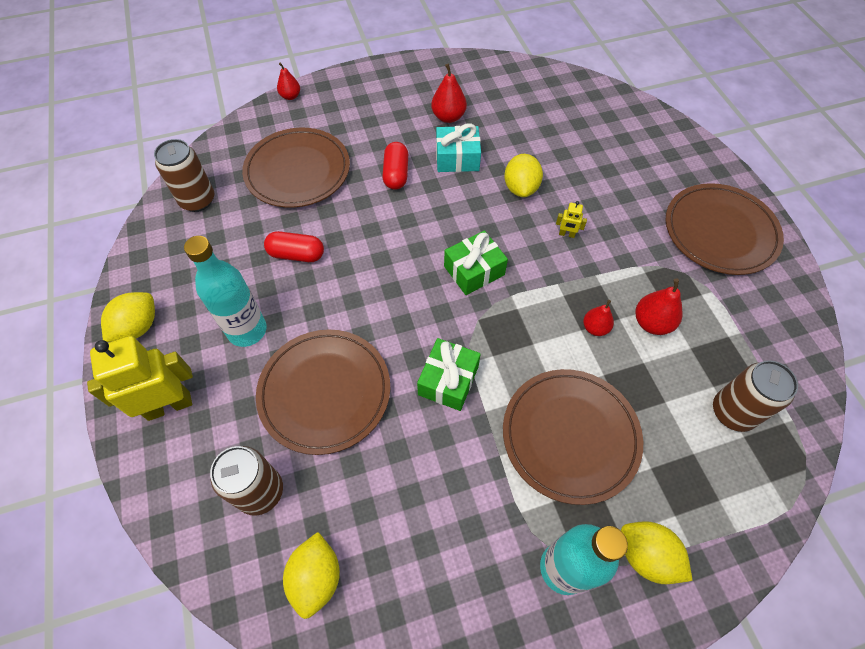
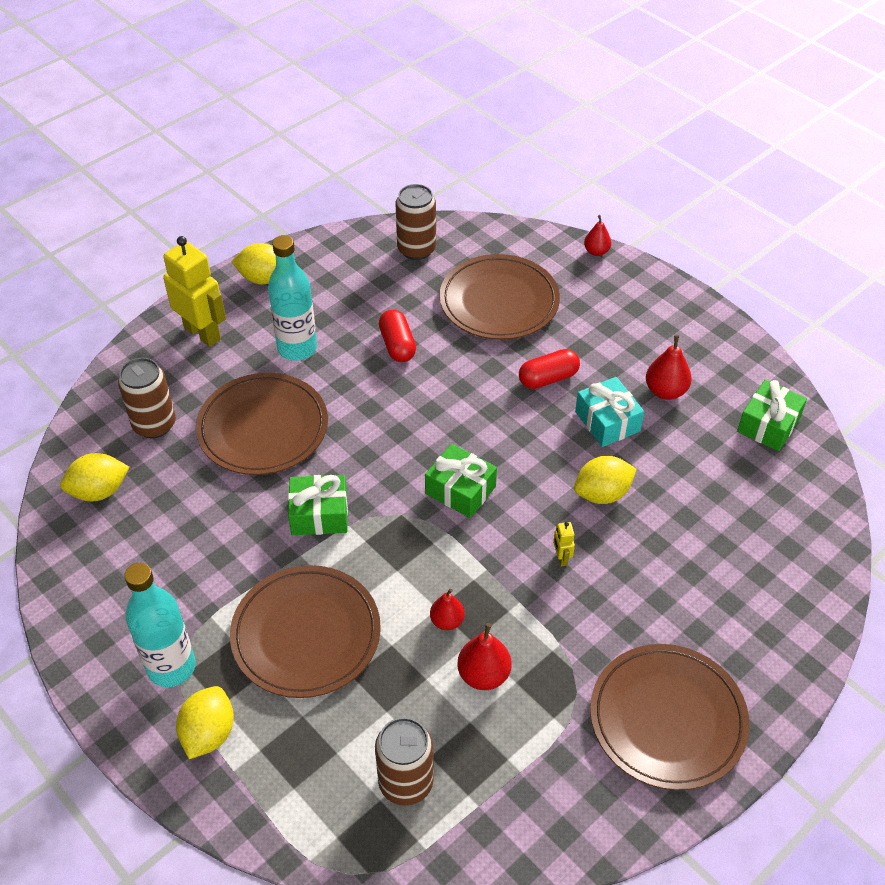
camera: 65 degrees right, 10 degrees down
(507, 82) = (768, 425): none -> green gift

